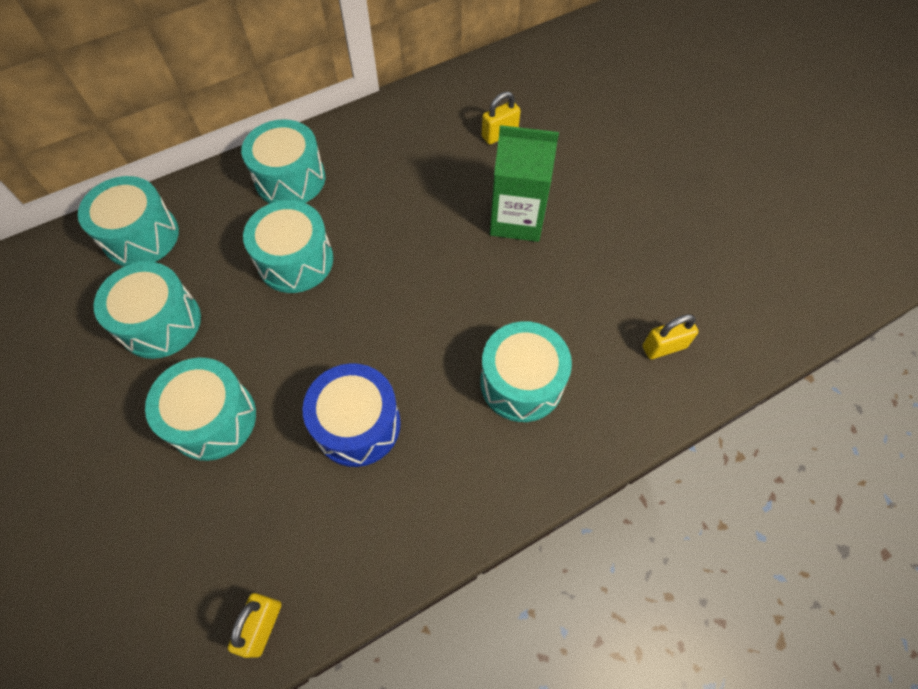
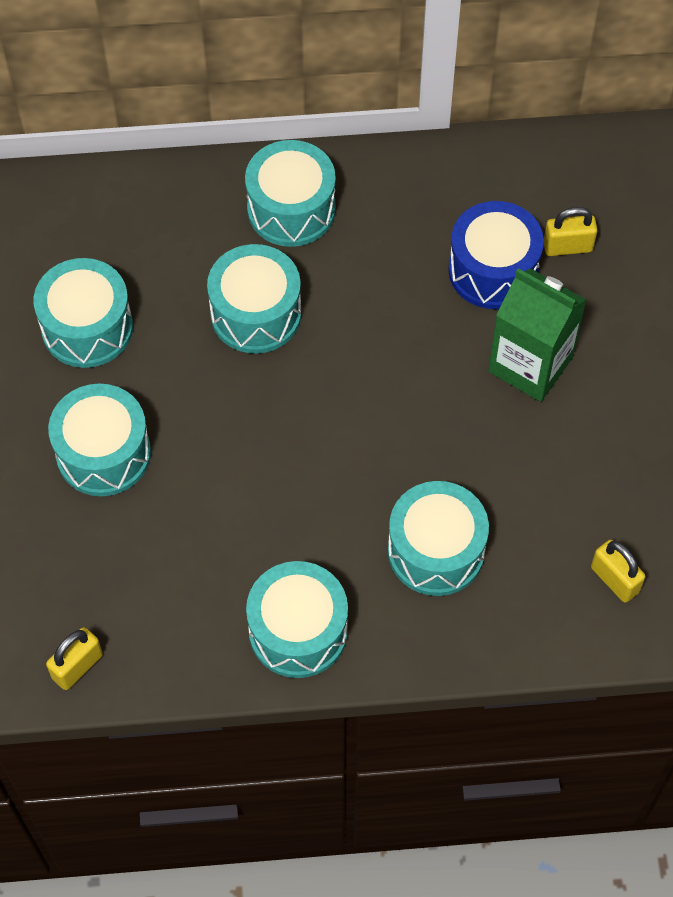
camera: 25 degrees right, 0 degrees up
(141, 236) = (100, 217): turquoise drum -> turquoise drum (298, 631)
(357, 424) = (244, 521): blue drum -> blue drum (493, 270)
(664, 347) = (614, 579): yellow padlock -> yellow padlock turned 45 degrees clockwise

